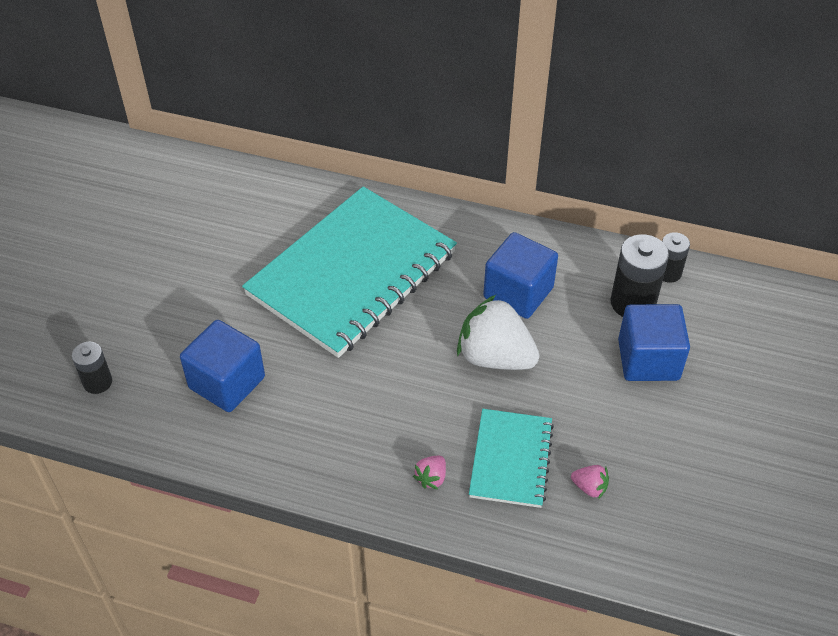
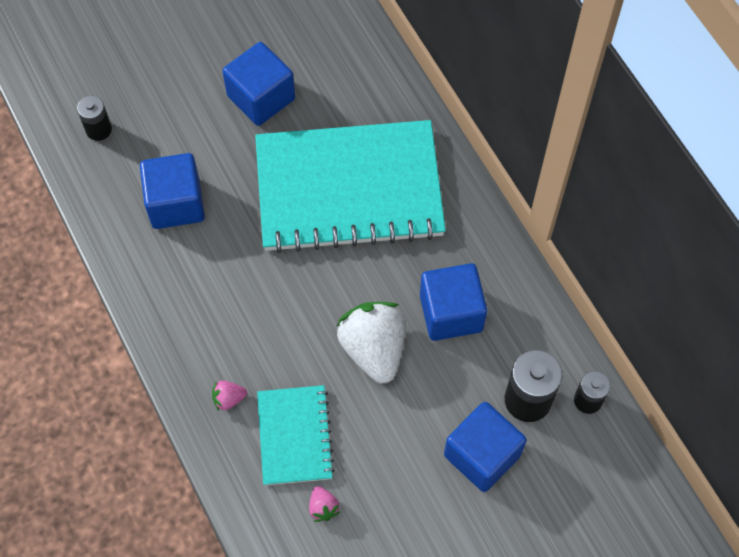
camera: 45 degrees right, 15 degrees up
(213, 266) = (261, 97): none -> blue cube
(511, 459) = (294, 436): turquoise notebook -> turquoise notebook turned 60 degrees counterclockwise

